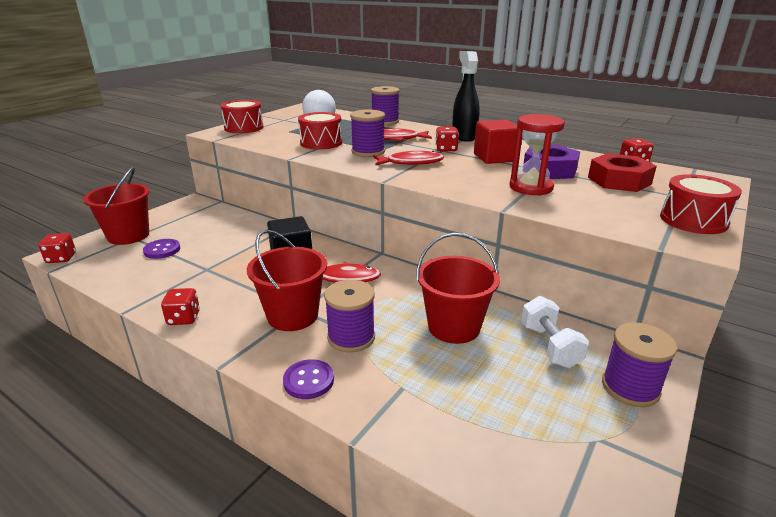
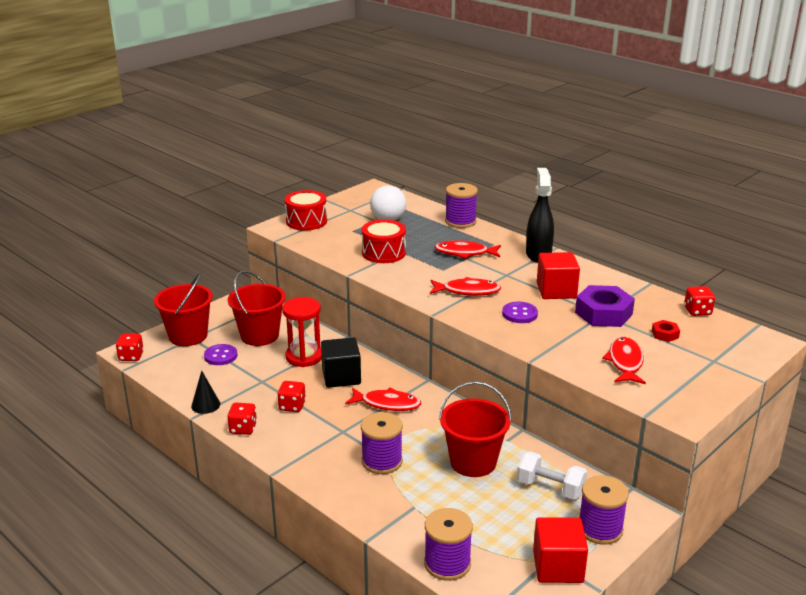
camera: 10 degrees right, 0 degrees up
(140, 298) = (205, 405): none -> black cone
(293, 315) = (335, 436): red bucket -> red bucket (259, 335)
(308, 380) = (341, 493): purple button -> purple button (519, 314)
(368, 152) = (429, 271): purple spool -> purple spool (447, 563)
(446, 149) = (511, 274): red dice -> red dice (292, 406)
(531, 187) = (571, 335): red hourglass -> red hourglass (304, 357)
(550, 346) = (550, 488): white dumbbell -> white dumbbell turned 60 degrees counterclockwise
(600, 204) = (625, 362): none -> red fish
(609, 446) = (558, 567): none -> red cube
(619, 181) = (665, 334): red nut -> red nut, size x0.47
(693, 220) = (699, 389): red drum -> none

